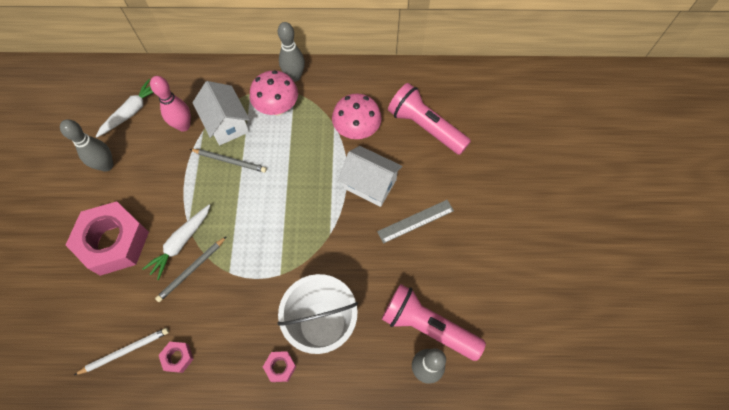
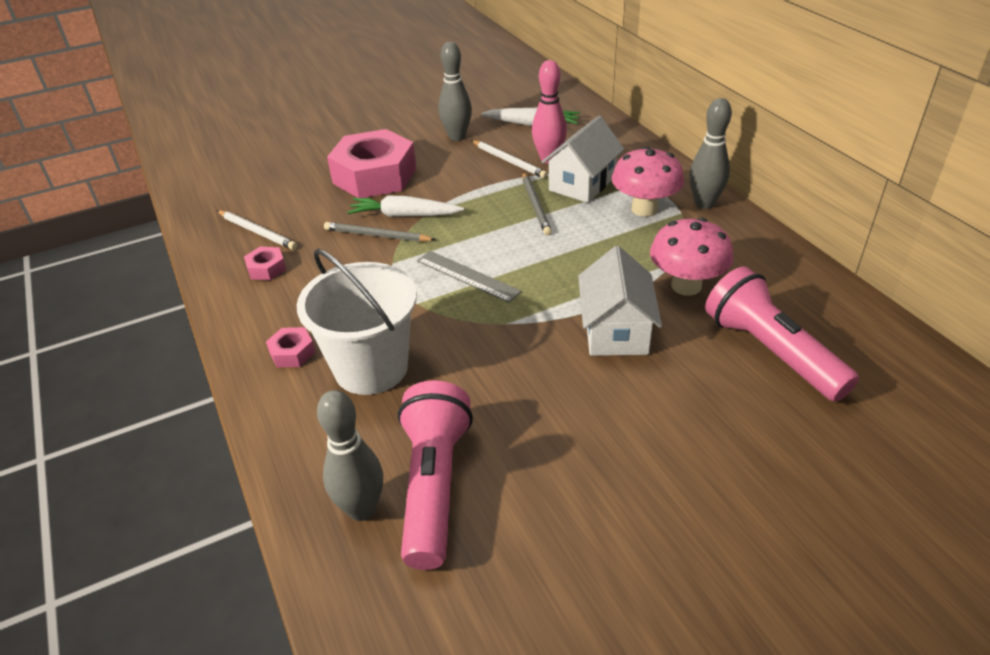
camera: 65 degrees right, 25 degrees down
(166, 149) = (509, 161): none -> white pencil
(415, 221) = (599, 403): grey ruler -> grey ruler (467, 276)
(425, 127) = (770, 352): pink flashlight -> pink flashlight turned 45 degrees counterclockwise

